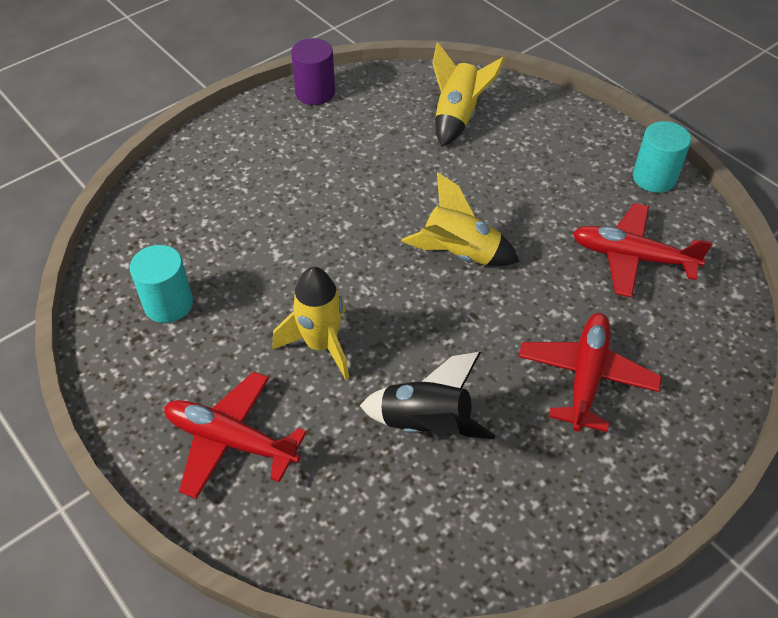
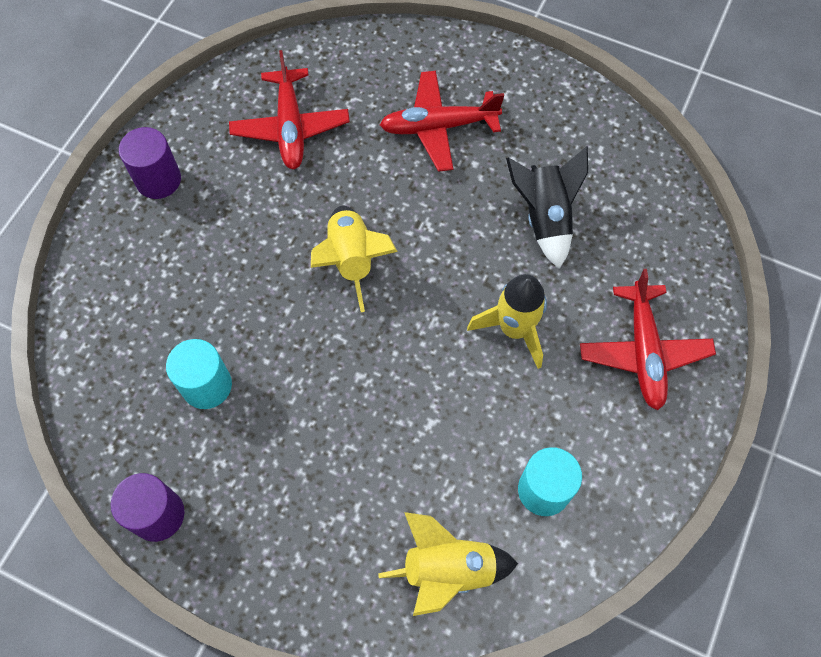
camera: 115 degrees left, 15 degrees up
(457, 117) = (146, 337): yellow rocket -> yellow rocket (448, 570)
(606, 157) = (158, 180): none -> purple cylinder
(654, 178) = (174, 134): turquoise cylinder -> turquoise cylinder (207, 385)

